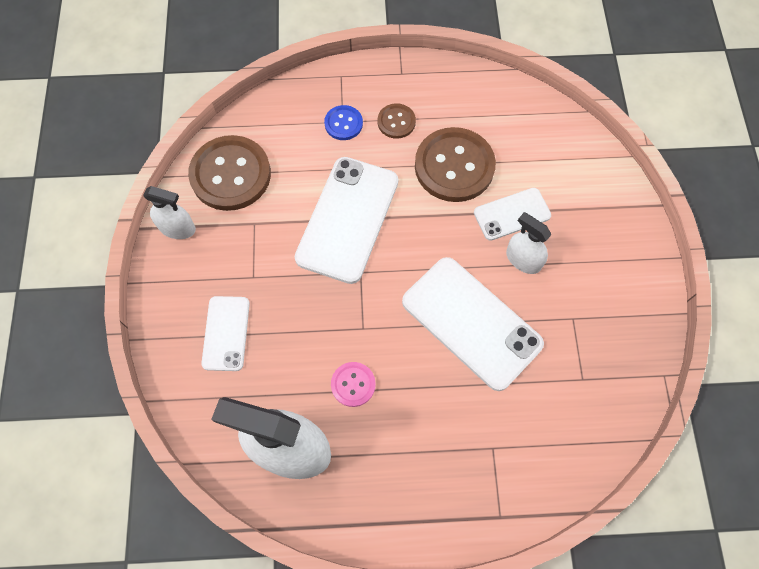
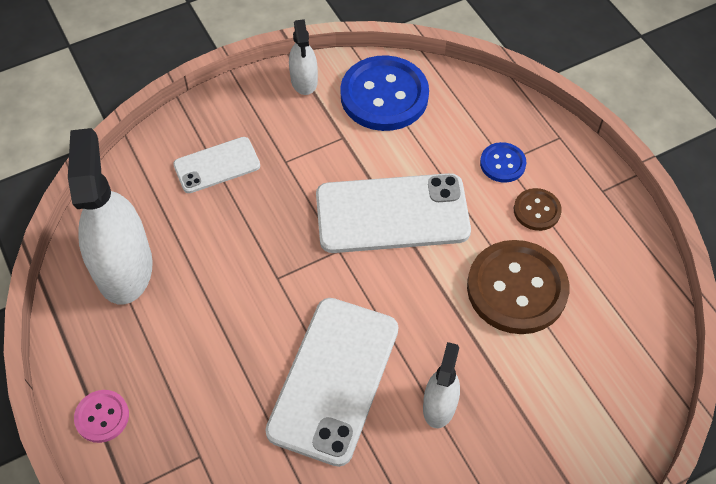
camera: 65 degrees right, 10 degrees down
(230, 174) = (384, 95): brown button -> blue button
(353, 384) = (212, 294): pink button -> pink button (102, 417)
(512, 214) = (491, 372): white phone -> none

